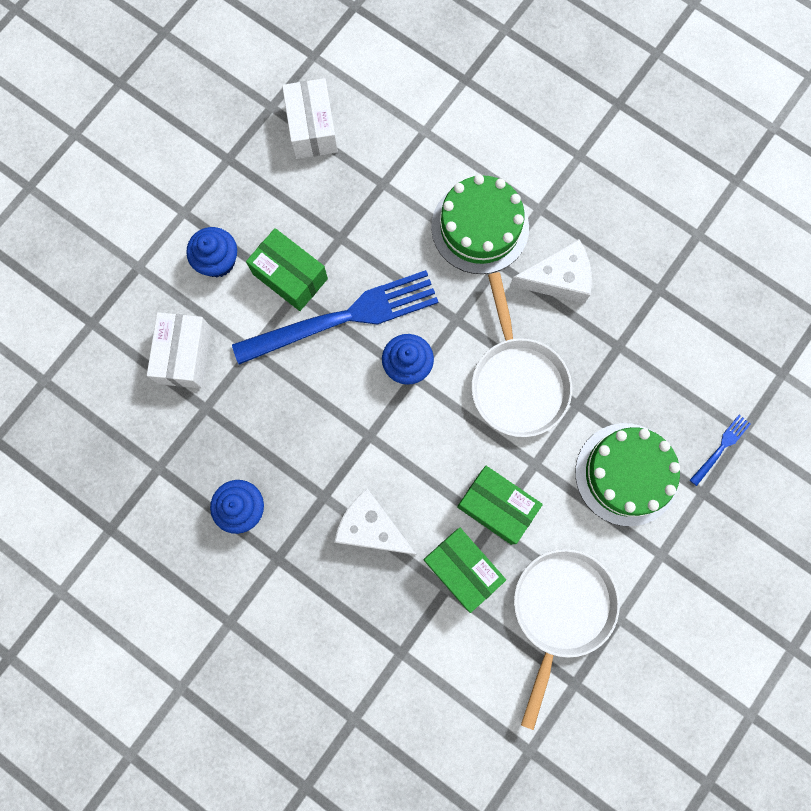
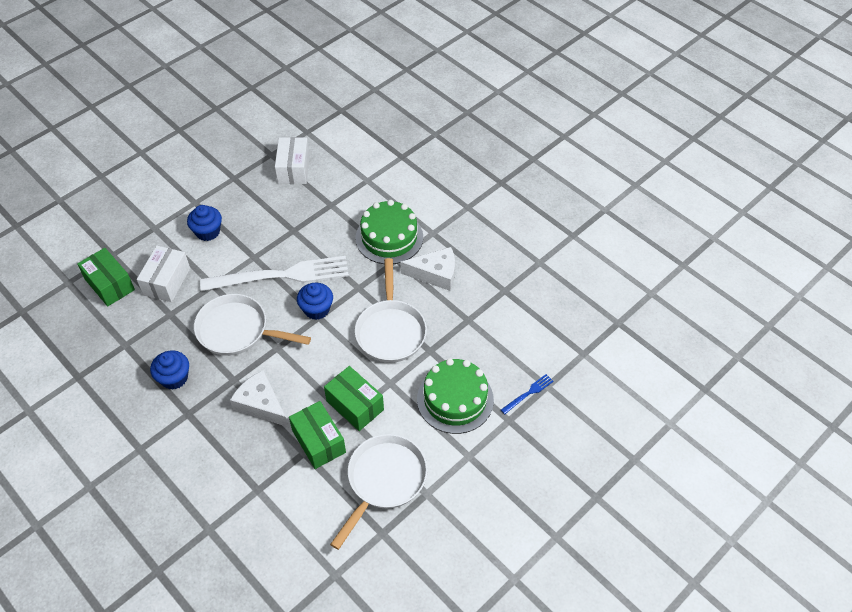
camera: 10 degrees right, 25 degrees down
(290, 276) = (253, 247): green box -> green box (110, 284)
(307, 418) = (237, 330): none -> white pan
(344, 318) = (281, 275): blue fork -> white fork

